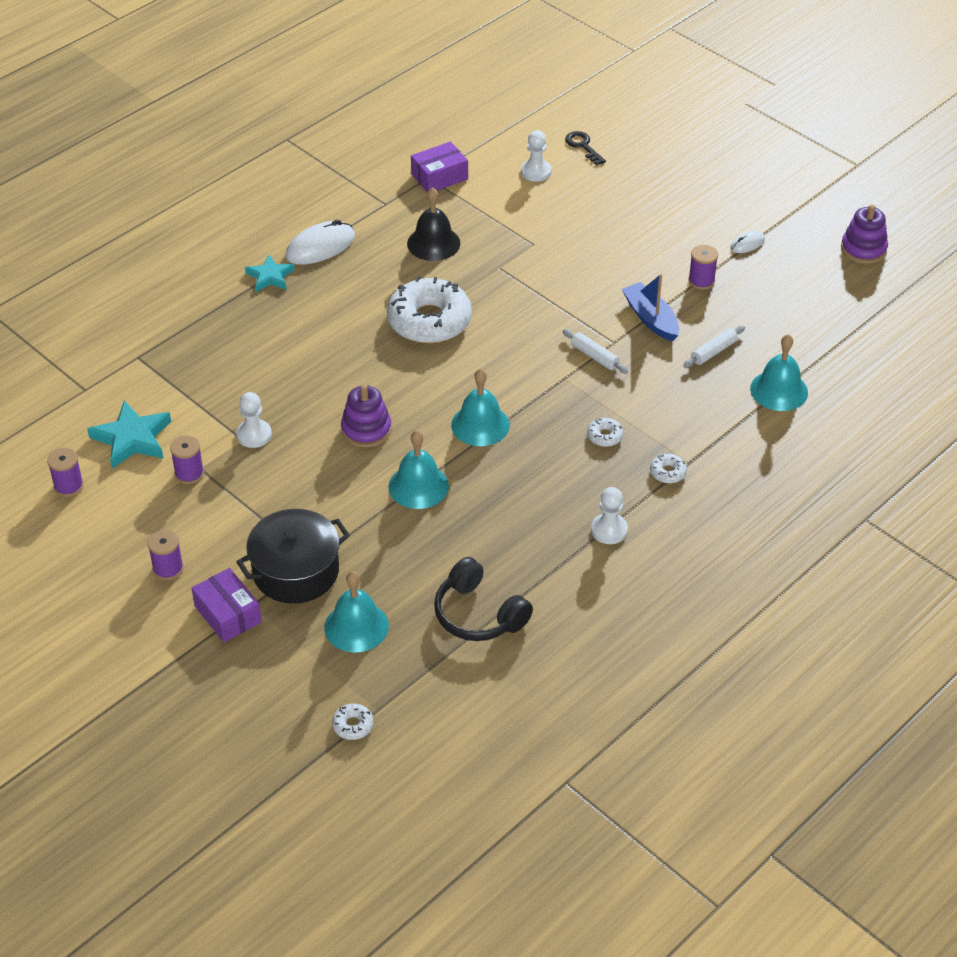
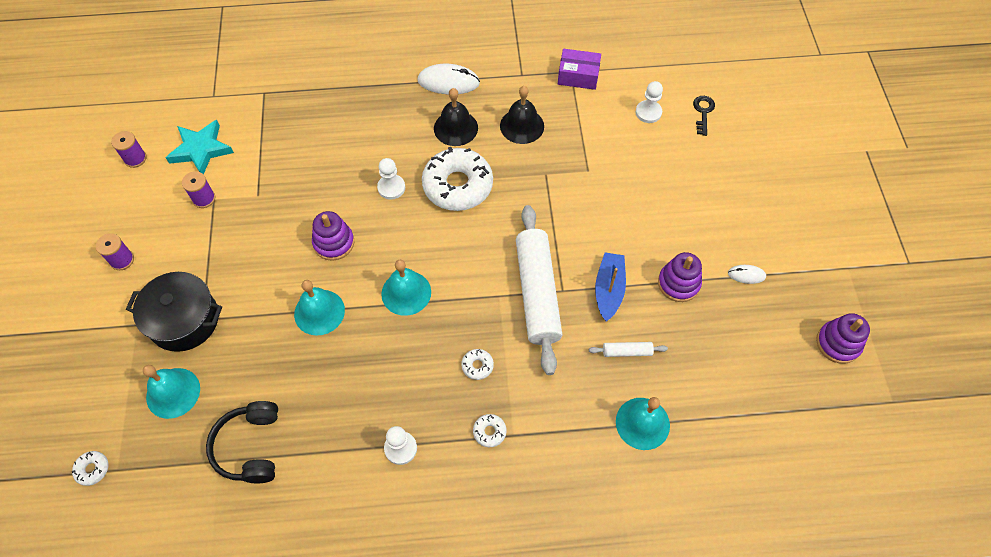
camera: 40 degrees right, 15 degrees up
(228, 614) = (117, 321): purple box -> none
(254, 435) = (267, 197): white pawn -> white pawn (391, 188)
(270, 276) = (396, 85): turquoise star -> none
(373, 279) = (455, 128): none -> black bell
(594, 356) = (537, 293): white rolling pin -> white rolling pin, size x2.45
(701, 281) = (678, 283): purple spool -> purple stacking toy

